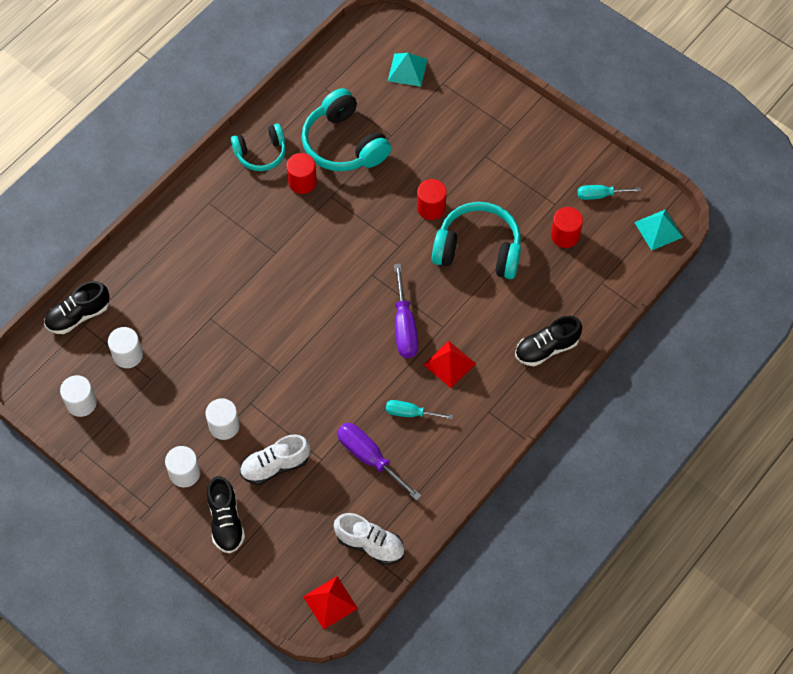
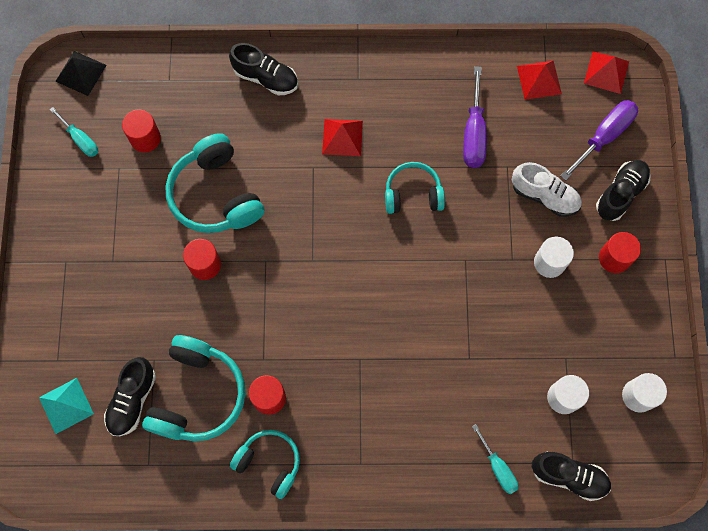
camera: 130 degrees left, 10 degrees up
(184, 473) = (614, 258): white cylinder -> red cylinder
(360, 376) = (413, 194): none -> turquoise headphones
(370, 544) = (539, 80): white shoe -> red pyramid
(376, 107) = (132, 400): none -> black shoe
(404, 326) = (338, 196): purple screwdriver -> purple screwdriver (604, 136)
(410, 413) = (410, 133): turquoise screwdriver -> turquoise screwdriver (498, 467)
(658, 229) = (81, 73): turquoise pyramid -> black pyramid

